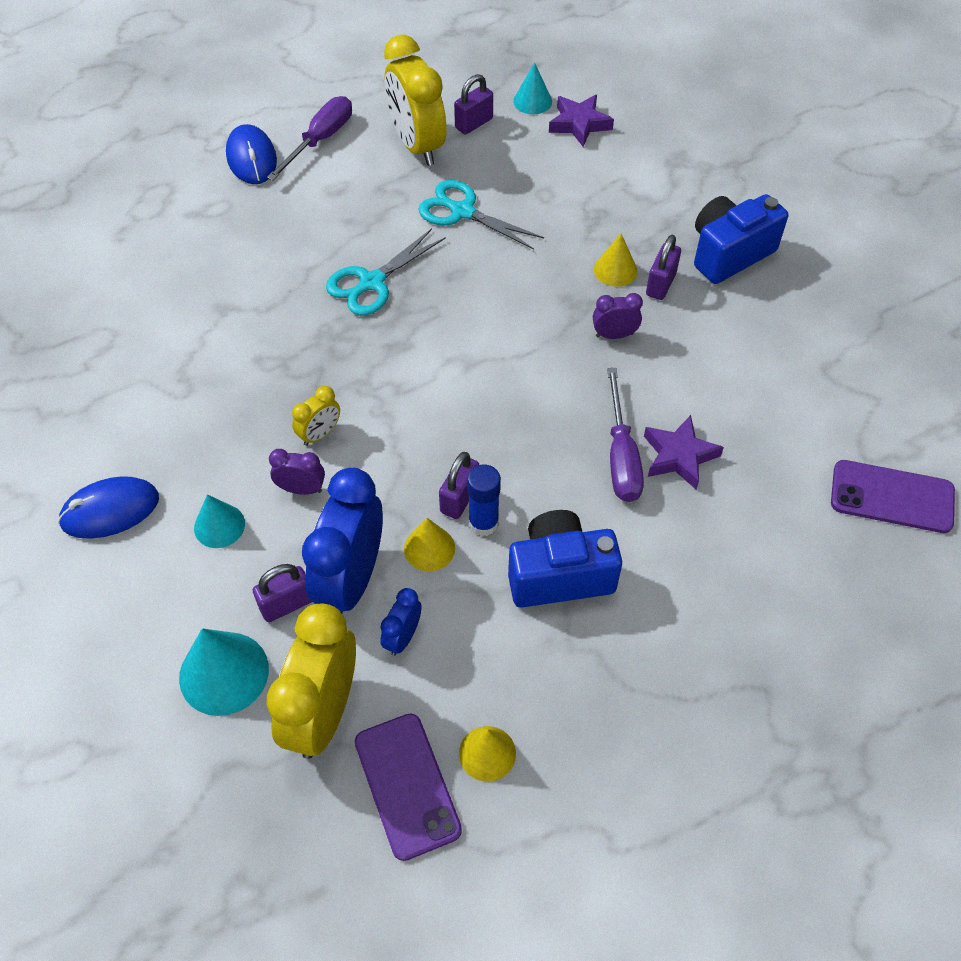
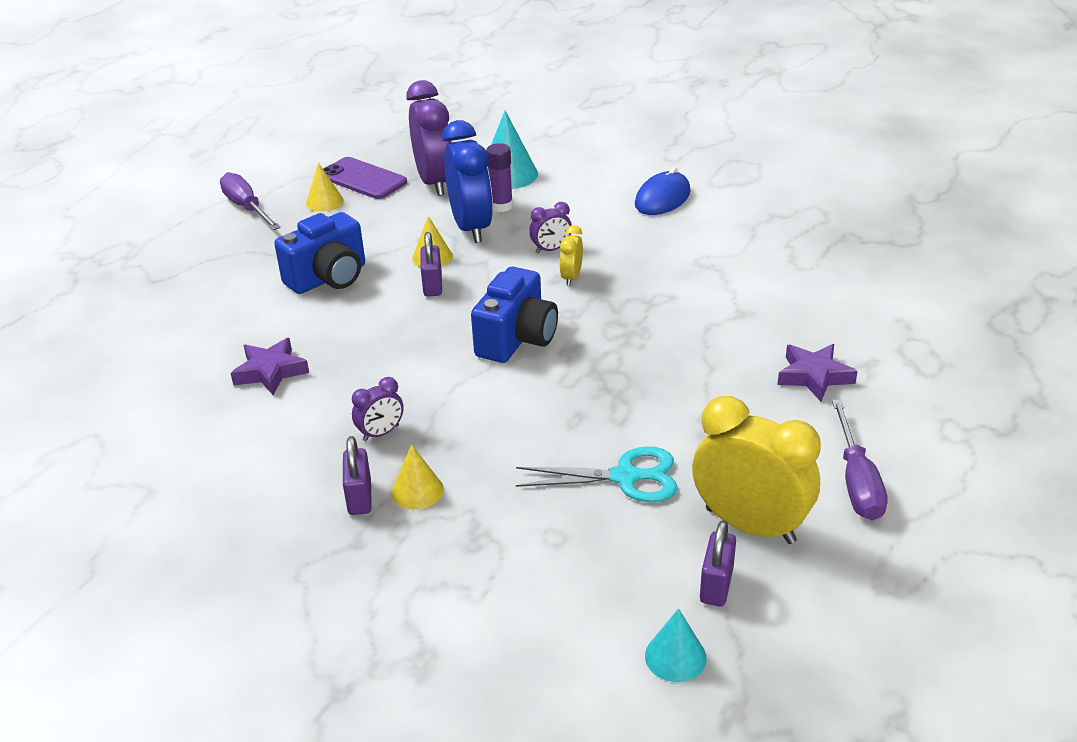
camera: 150 degrees right, 20 degrees down
(219, 525) = (584, 217): turquoise cone -> none
(251, 158) = (895, 431): blue mouse -> none
(287, 604) = (501, 206): purple padlock -> purple glue stick
(323, 713) = (434, 182): yellow clock -> purple clock
(372, 282) = (644, 380): turquoise scissors -> none
(402, 637) = (414, 220): blue clock -> none
(483, 523) = (404, 281): blue glue stick -> none
(579, 124) = (586, 652): purple star -> purple star (814, 376)
(621, 456) = (321, 353): purple screwdriver -> purple screwdriver (247, 207)
(729, 253) = (296, 564): blue camera -> blue camera (517, 339)
(892, 497) = (65, 416): purple phone -> none

